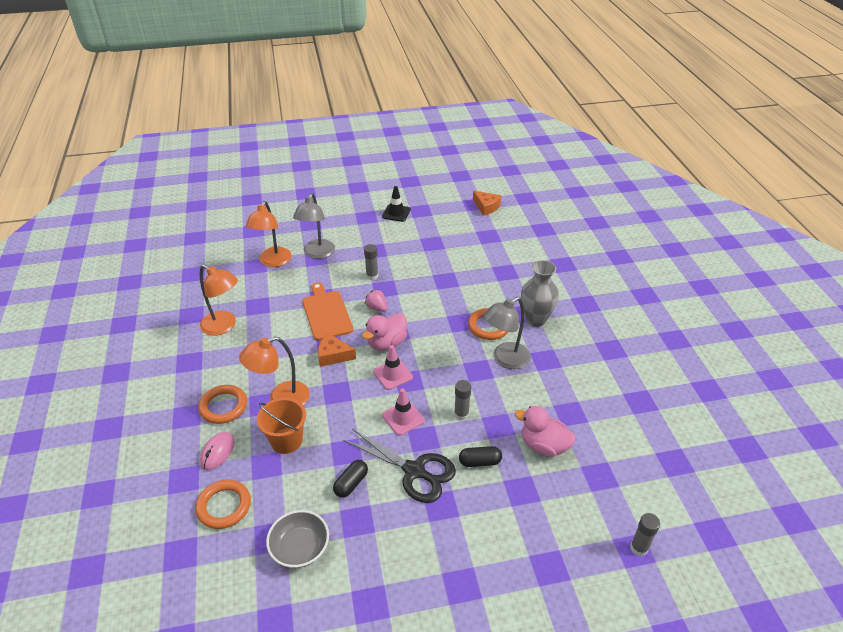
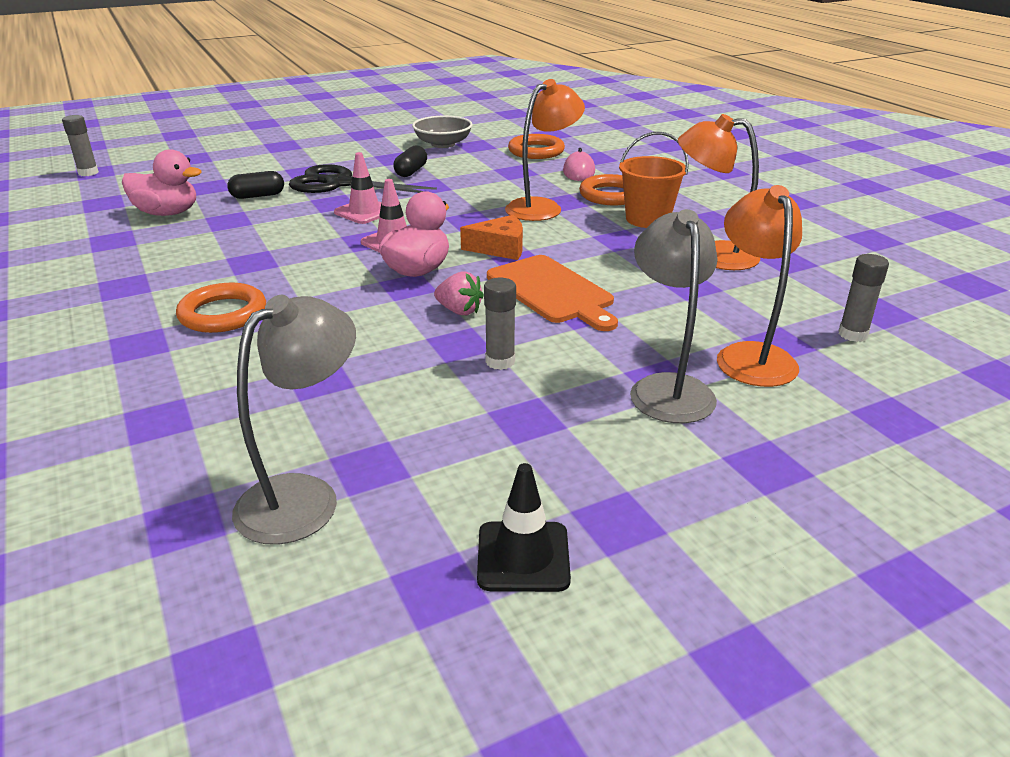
camera: 165 degrees right, 10 degrees down
(286, 440) = (506, 184): orange bucket -> orange bucket (647, 219)
(461, 414) = (281, 222): grey glue stick -> grey glue stick (852, 334)
(486, 207) = (165, 662): orange cheese -> none
(505, 359) = (200, 277): grey lamp -> grey lamp (304, 497)
(536, 319) = (116, 337): grey vase -> none

